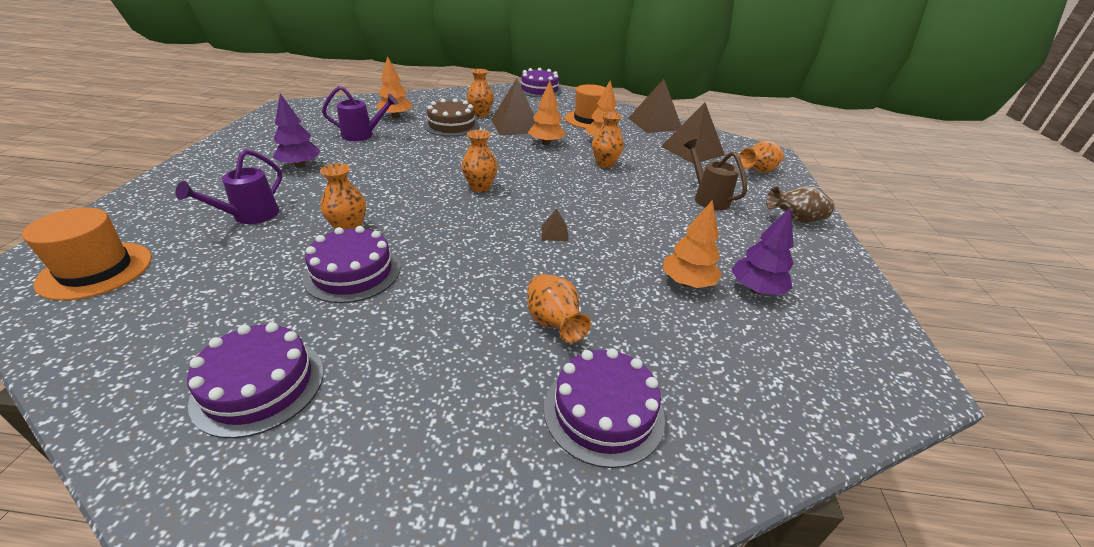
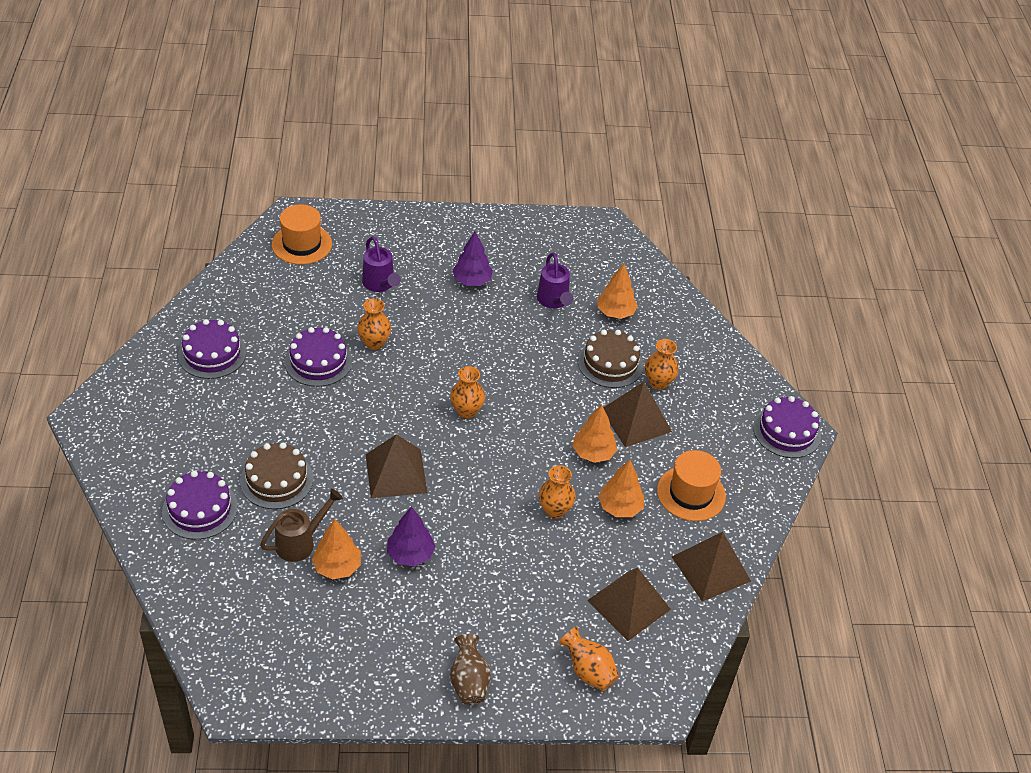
camera: 80 degrees right, 10 degrees up
(250, 216) = (380, 284): purple watering can -> purple watering can turned 135 degrees counterclockwise
(553, 323) = (276, 480): orange vase -> brown cake
(554, 233) = (396, 473): brown pyramid -> brown pyramid, size x2.33
(708, 198) = (496, 604): brown watering can -> brown watering can (300, 542)
(756, 289) = (335, 617): purple tree -> purple tree (410, 554)

